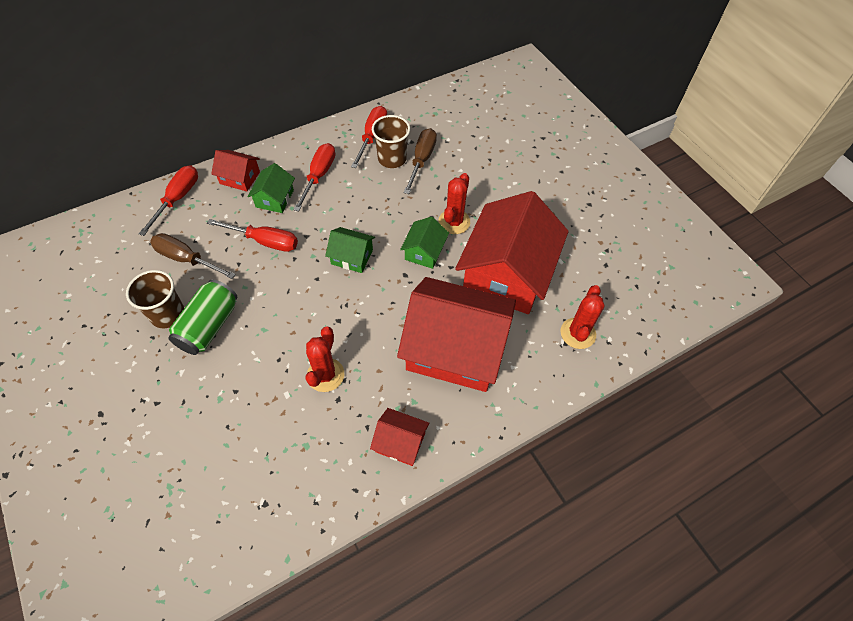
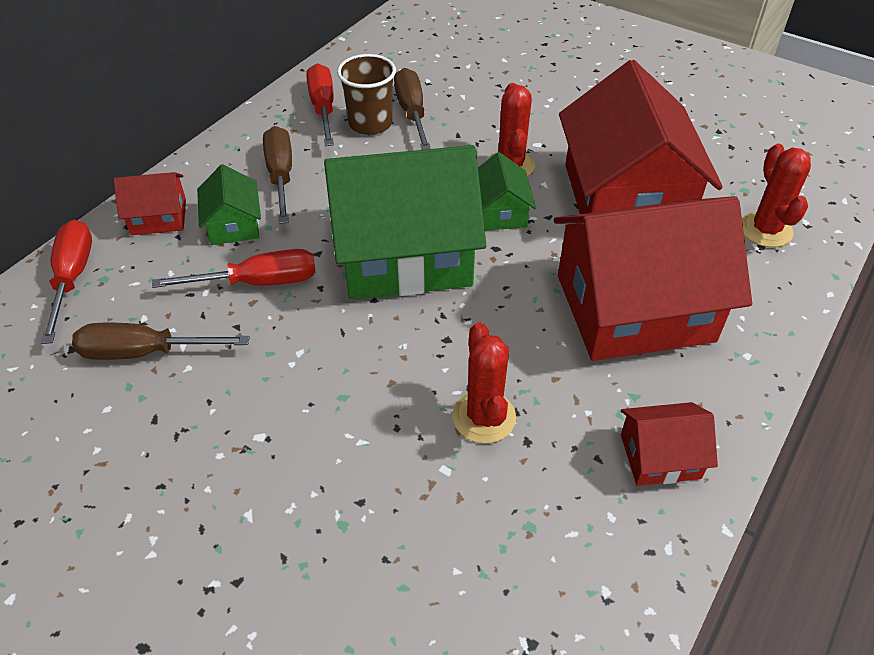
camera: 25 degrees left, 10 degrees down
(167, 314) = (166, 441): brown cup -> none
(209, 326) = (250, 429): green can -> none
(319, 176) = (280, 175): red screwdriver -> brown screwdriver
(352, 257) = (405, 254): green house -> green house, size x2.24

